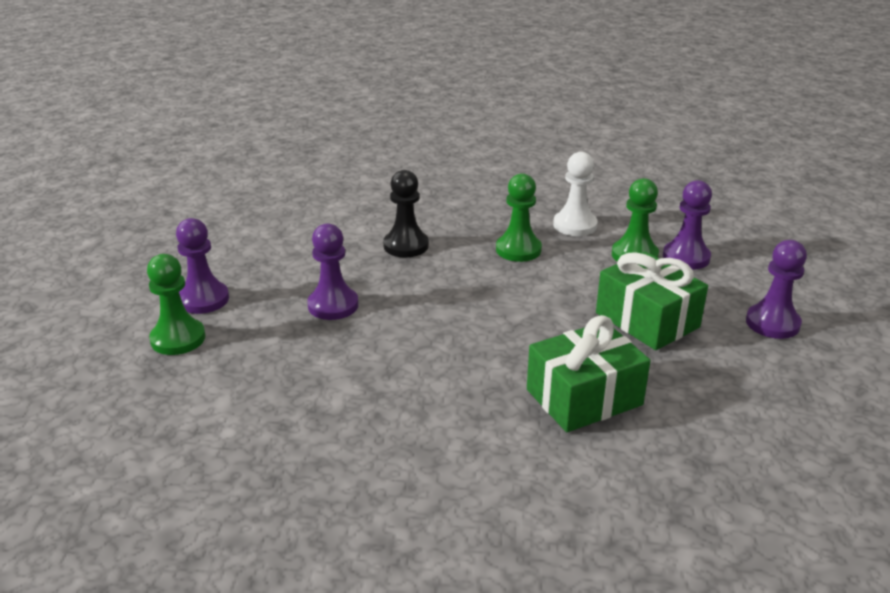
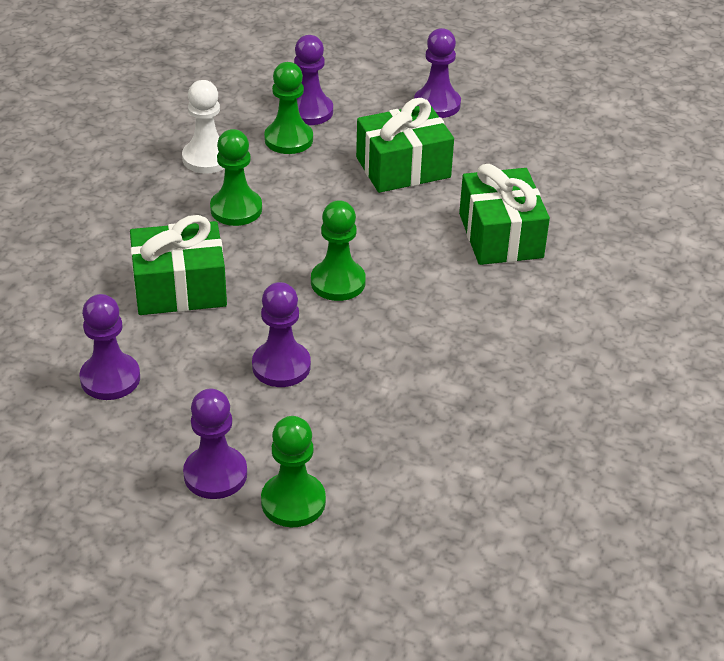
camera: 75 degrees left, 10 degrees up
(294, 240) = (110, 378): none -> purple pawn
(406, 246) = (180, 288): black pawn -> green gift
(453, 313) = (338, 282): none -> green pawn

